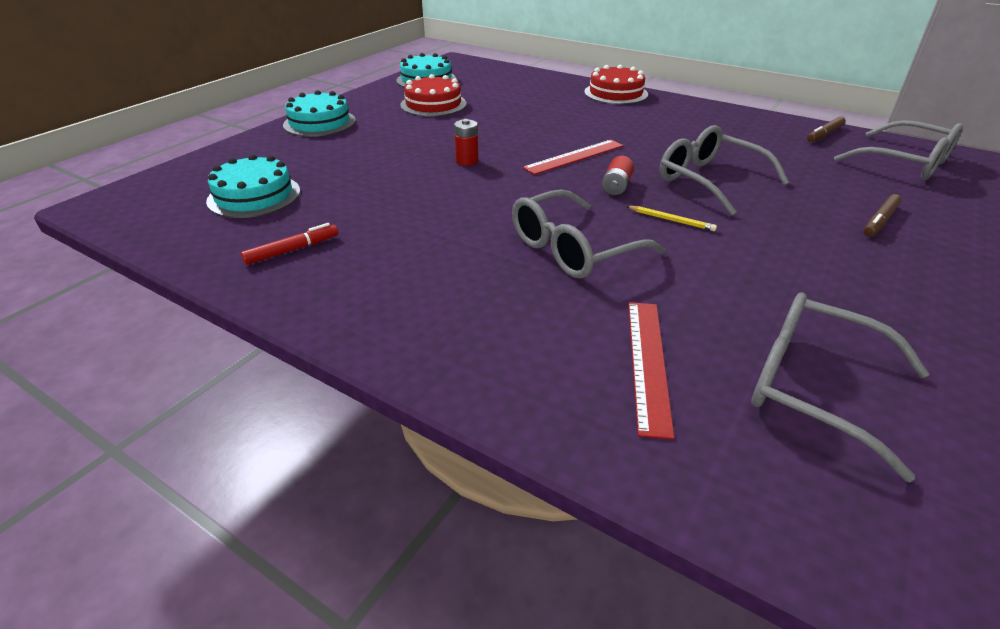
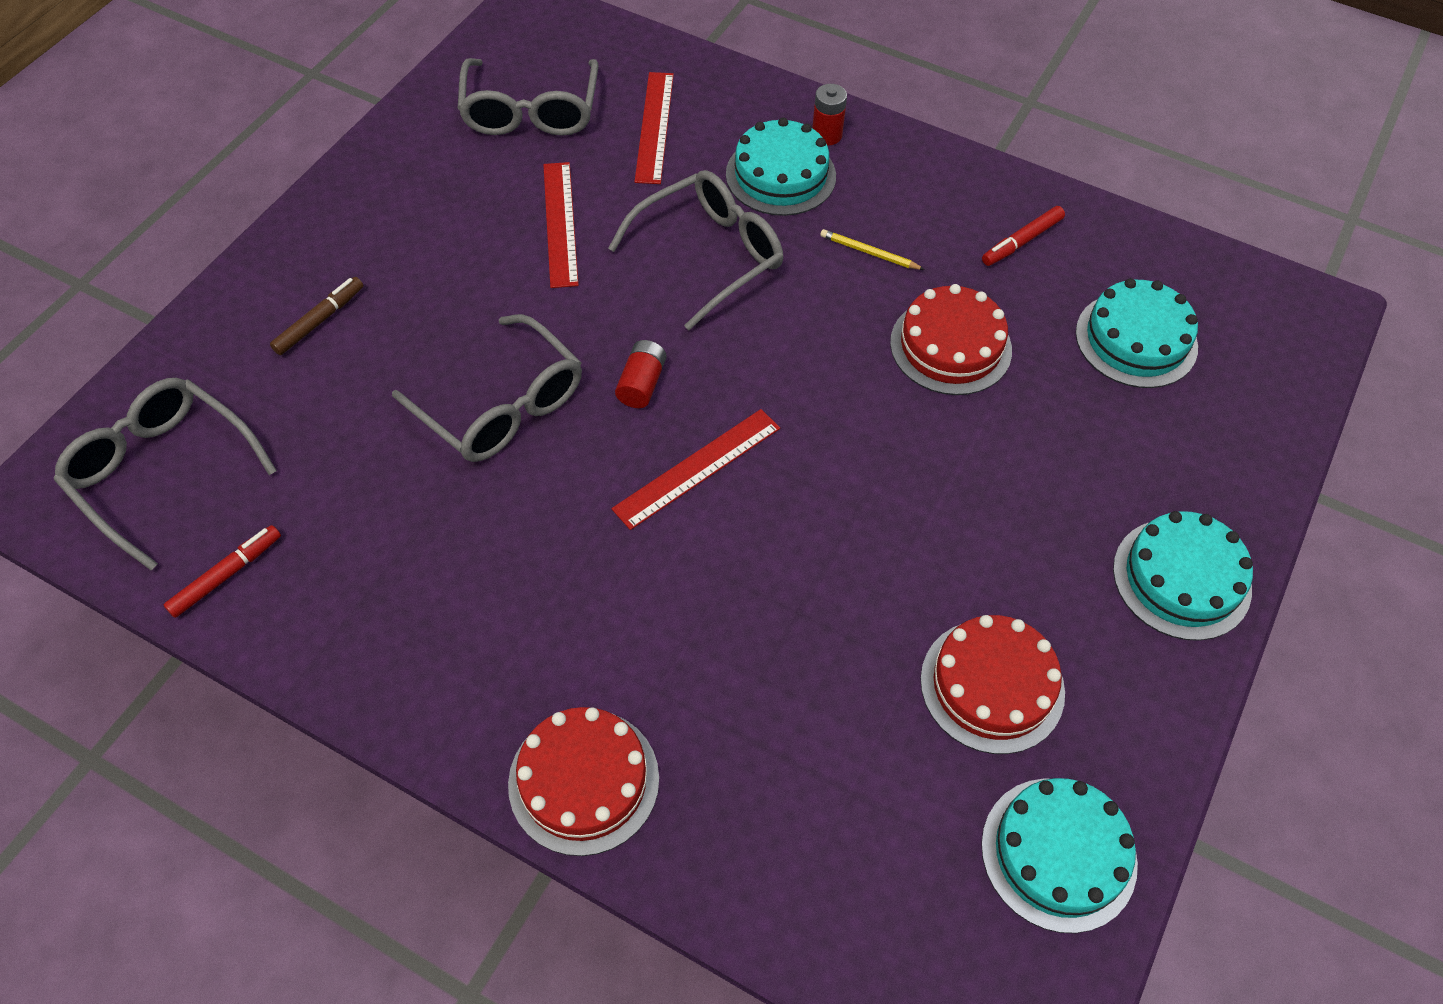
camera: 175 degrees right, 20 degrees up
(392, 196) = (950, 346): none -> red cake
(467, 161) = (869, 446): red battery -> red battery (826, 135)
(501, 308) = (780, 175): none -> turquoise cake
(671, 220) = (584, 311): yellow pencil -> yellow pencil (869, 252)
(718, 275) = (560, 223): none -> red ruler
(813, 387) = (530, 112): grey glasses -> grey glasses turned 60 degrees clockwise
(824, 134) = (226, 575): brown marker -> red marker

